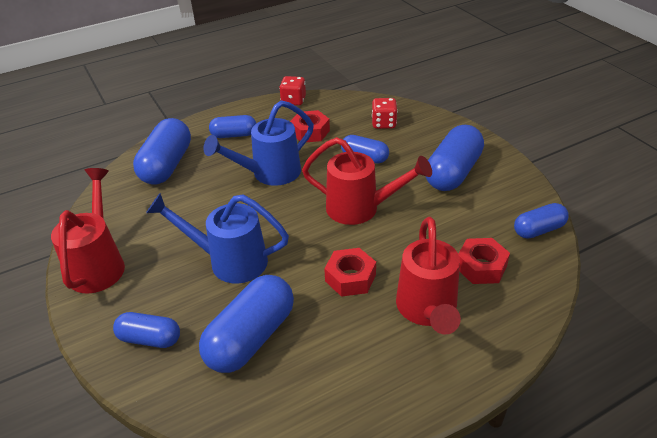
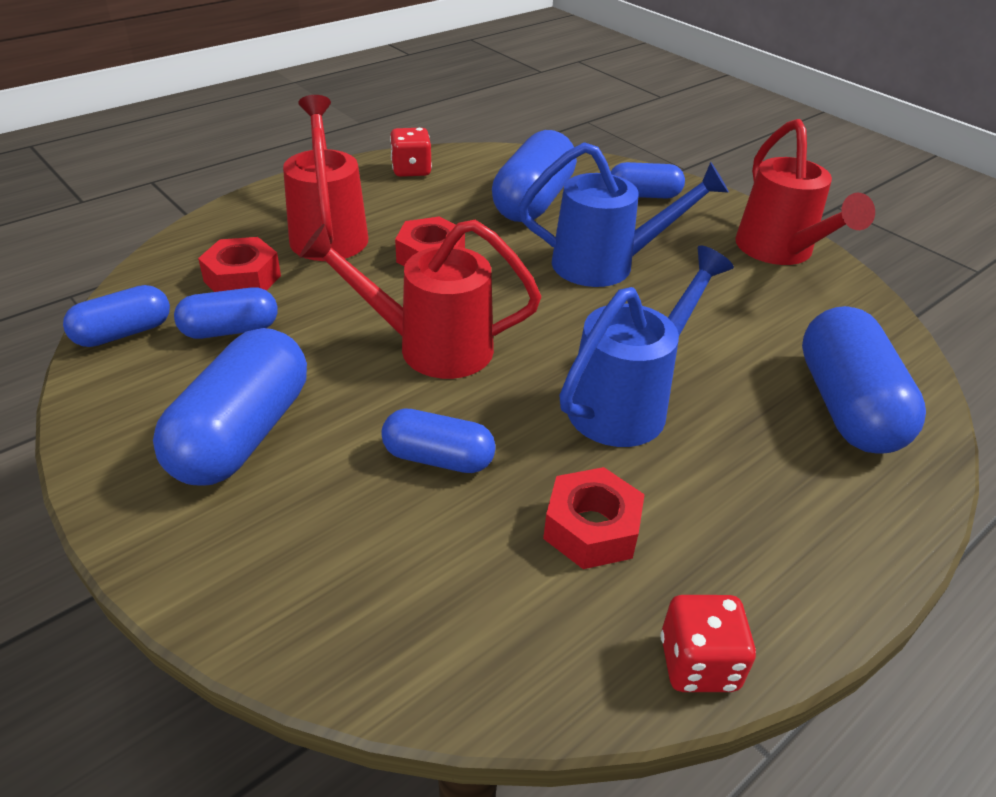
camera: 165 degrees right, 0 degrees up
(234, 135) = (774, 501): blue capsule -> blue capsule (230, 330)
(384, 123) = (399, 579): red dice -> red dice (411, 170)

